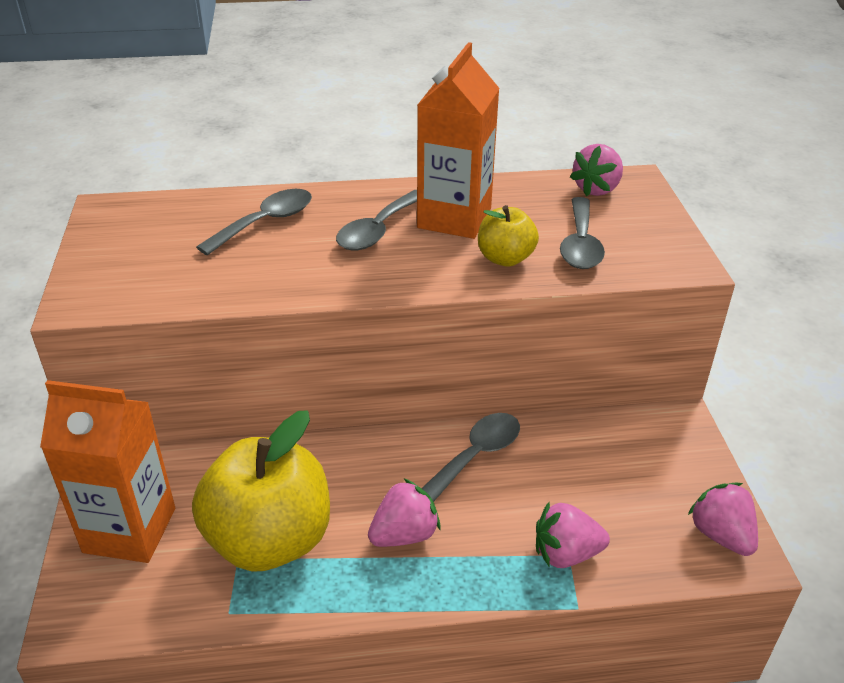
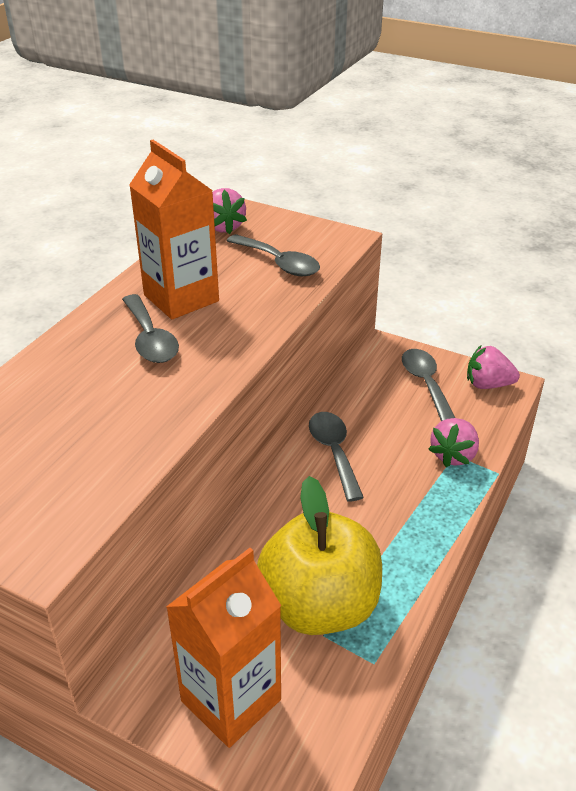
camera: 55 degrees left, 0 degrees up
(266, 222) = (60, 392): grey spoon -> grey spoon (425, 383)
(404, 534) = (376, 525): pink strawberry -> none
(505, 258) = (258, 299): yellow apple -> none

